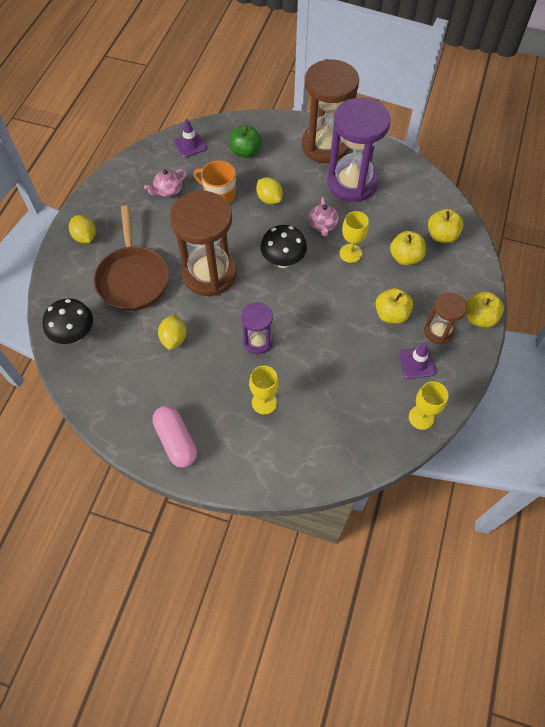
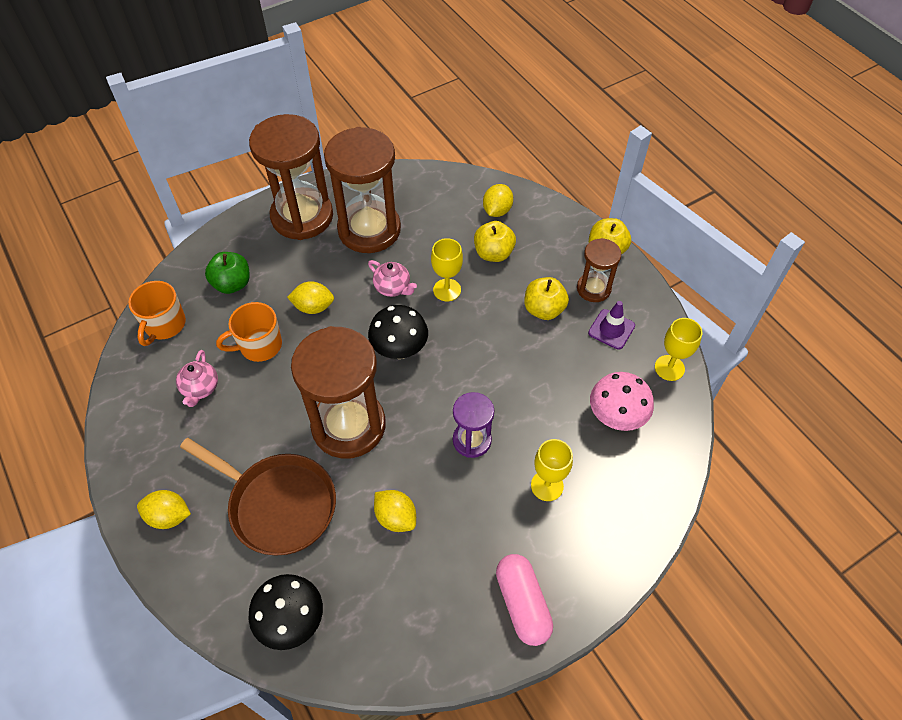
camera: 50 degrees left, 5 degrees down
(176, 441) = (522, 603): pink capsule -> pink capsule turned 60 degrees clockwise
(190, 145) = (164, 325): purple traffic cone -> orange mug
(350, 409) = (615, 417): none -> pink mushroom
(352, 183) = (369, 230): purple hourglass -> brown hourglass
(441, 235) = (497, 211): yellow apple -> yellow lemon

